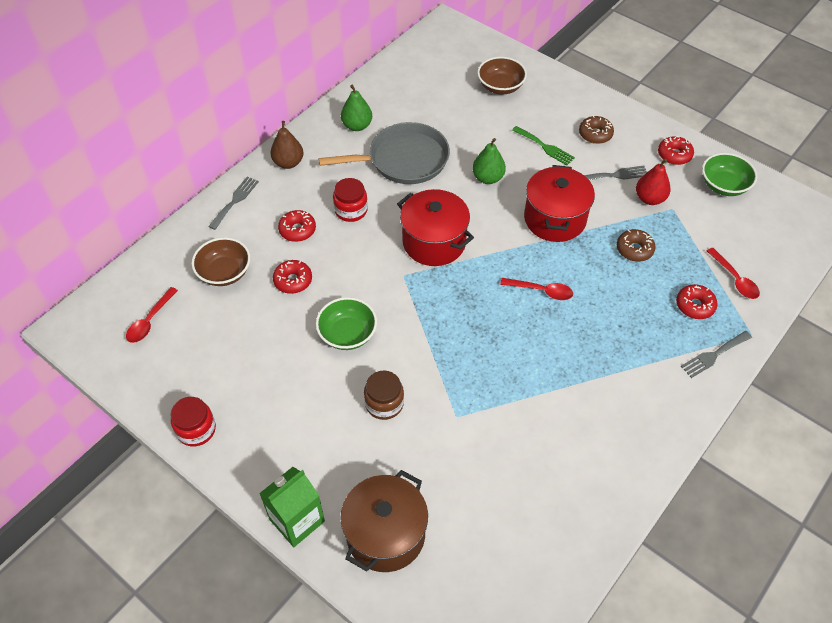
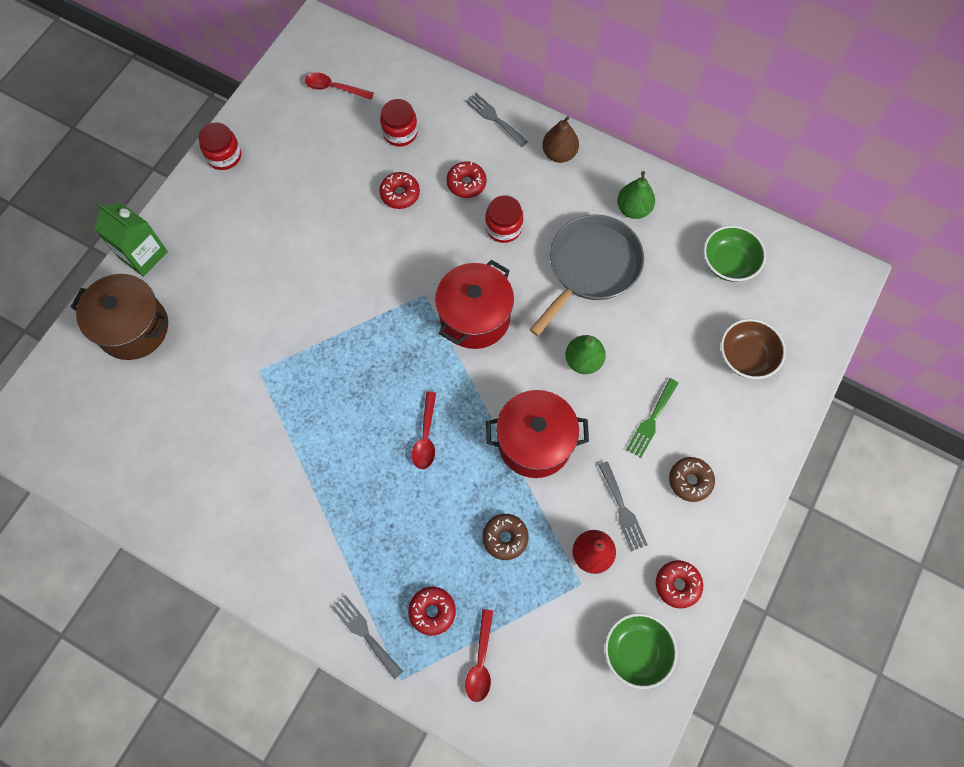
camera: 80 degrees right, 15 degrees up
(224, 272) = (400, 133): brown bowl -> red jar
(235, 201) = (494, 118): grey fork -> grey fork turned 150 degrees counterclockwise
(347, 334) = (342, 256): green bowl -> green bowl (728, 263)
(384, 403) = (266, 303): brown jar -> none
(404, 160) = (591, 267): grey pan -> grey pan turned 120 degrees counterclockwise
(734, 279) = (480, 661): red spoon -> red spoon turned 45 degrees counterclockwise

